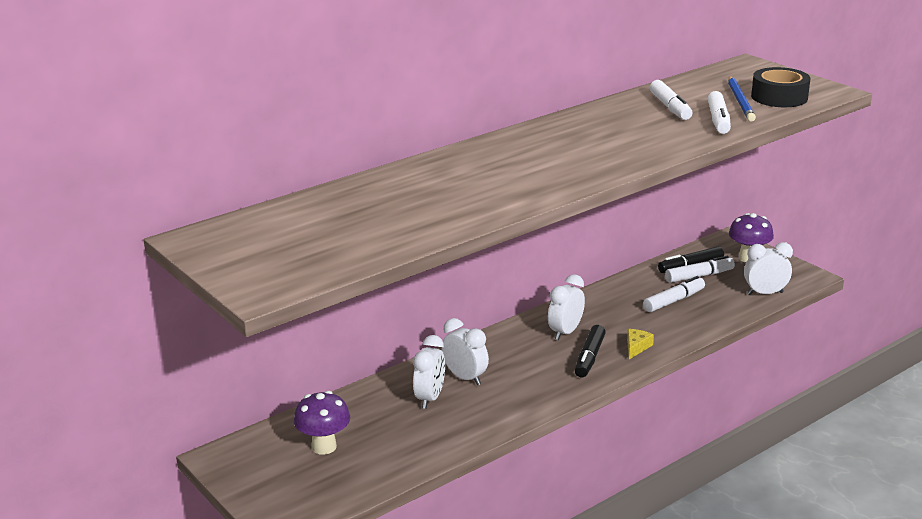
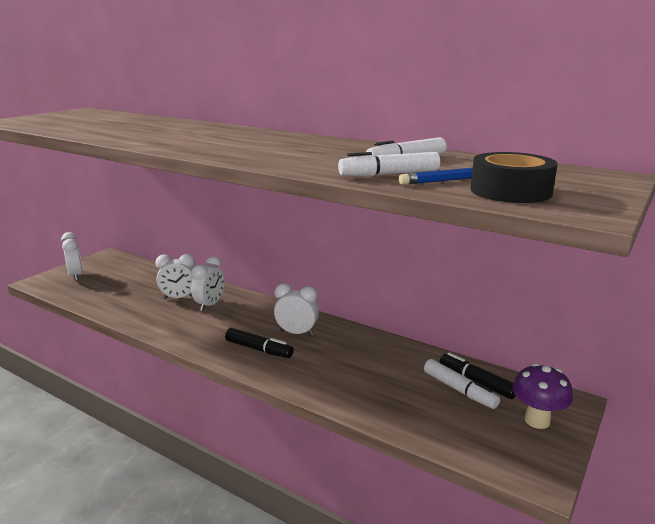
camera: 70 degrees right, 5 degrees down
(324, 447) = (117, 278): purple mushroom -> none
(589, 358) = (259, 349): black marker -> black marker turned 150 degrees counterclockwise
(636, 347) = (288, 370): yellow cheese -> none
(674, 301) = (392, 380): white marker -> none
(765, 293) = (458, 442): white clock -> white clock (76, 276)

